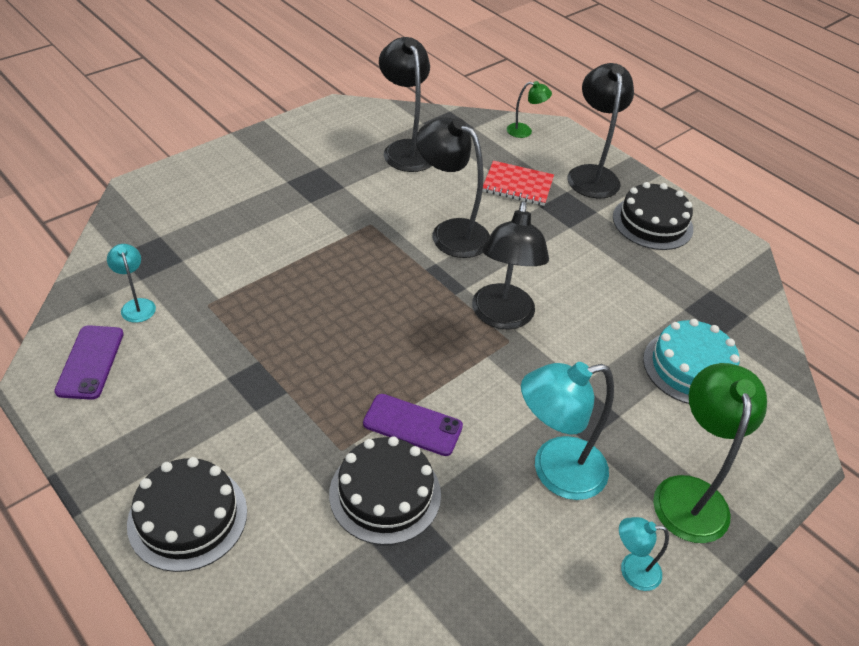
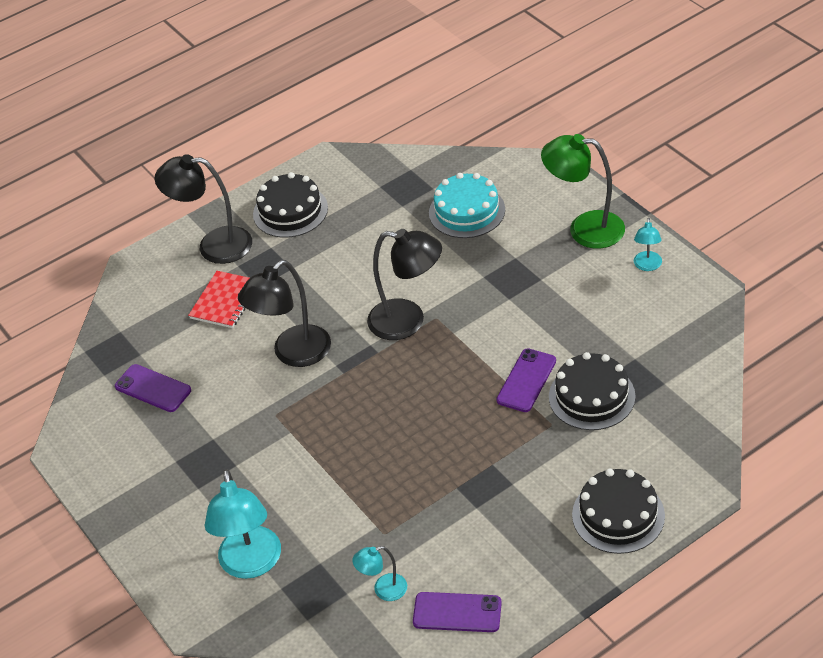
camera: 75 degrees left, 0 degrees up
(406, 149) = (153, 388): black lamp -> purple phone
(524, 131) = (133, 290): green lamp -> none
(555, 471) = (568, 298): turquoise lamp -> turquoise lamp (251, 564)

